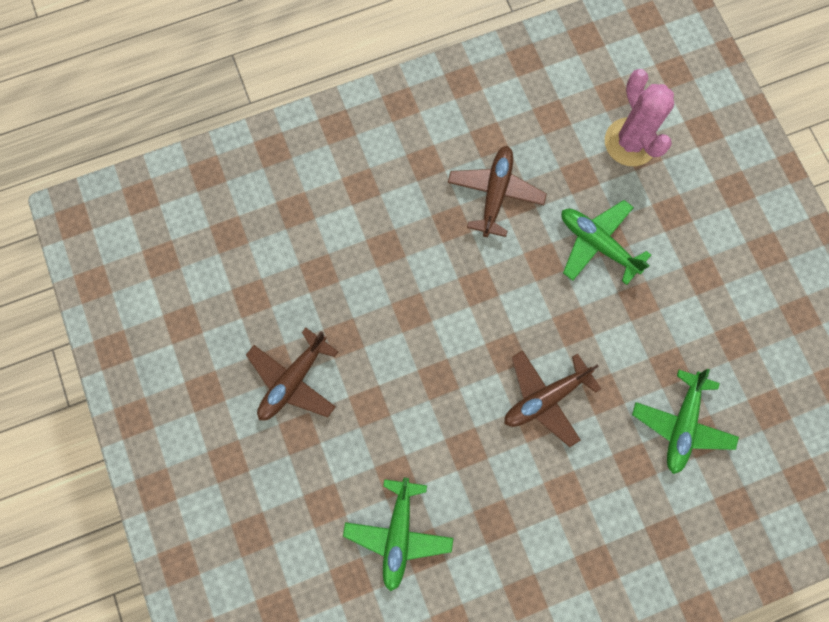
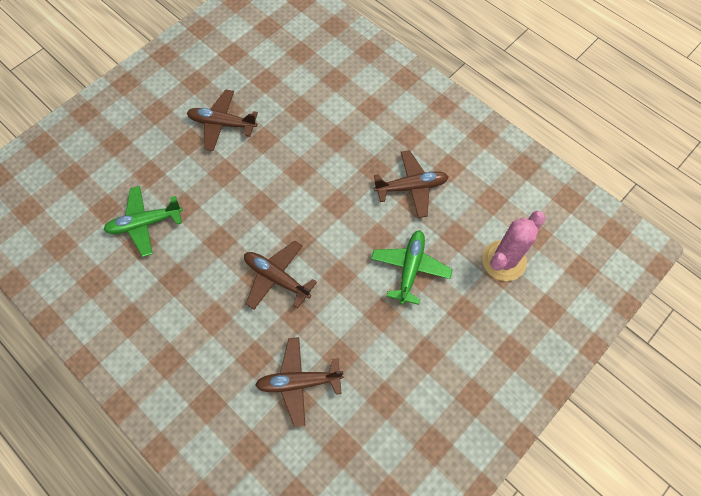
camera: 65 degrees right, 10 degrees down
(681, 424) = (299, 382): green plane -> brown plane

